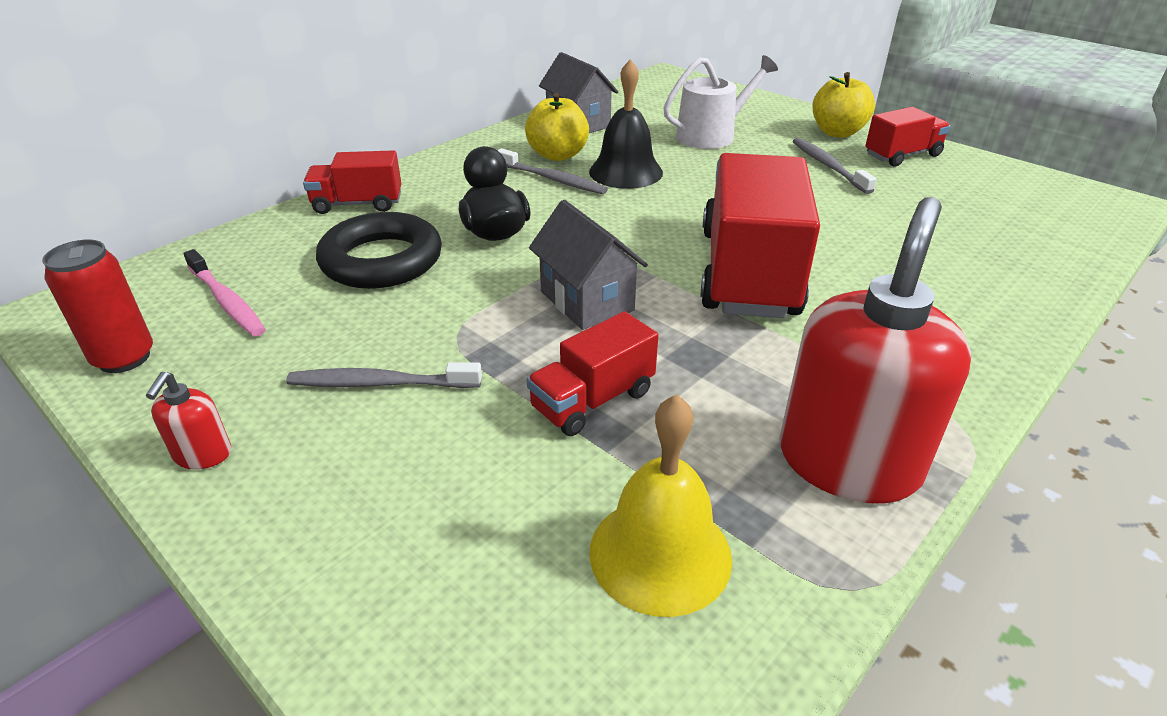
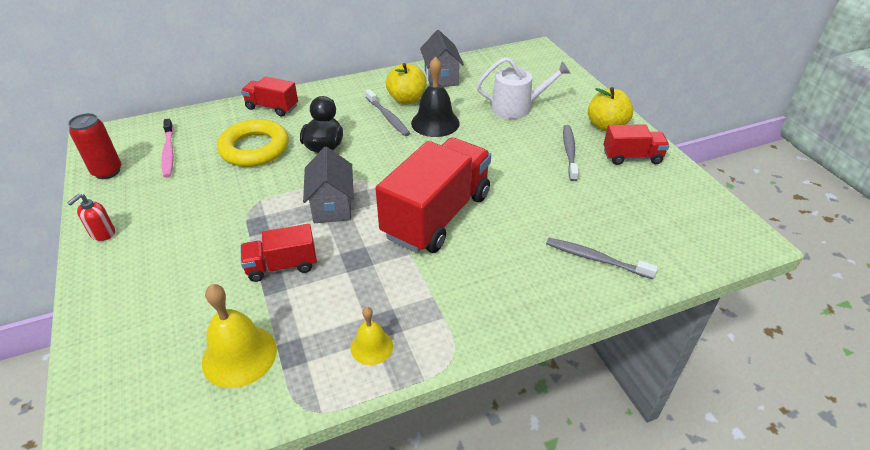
camera: 25 degrees right, 5 degrees up
(380, 383) = (197, 222): grey toothbrush -> grey toothbrush (596, 259)
(382, 260) = (254, 148): black ring -> yellow ring
(848, 461) = (371, 346): red soap dispenser -> yellow bell

